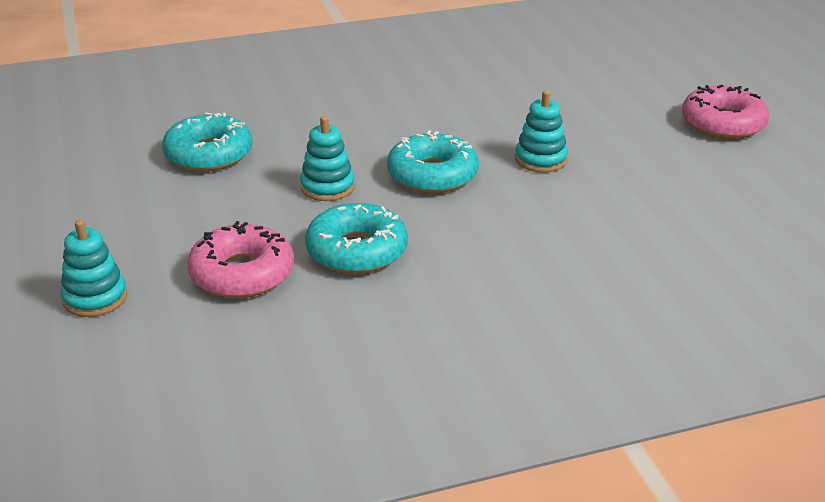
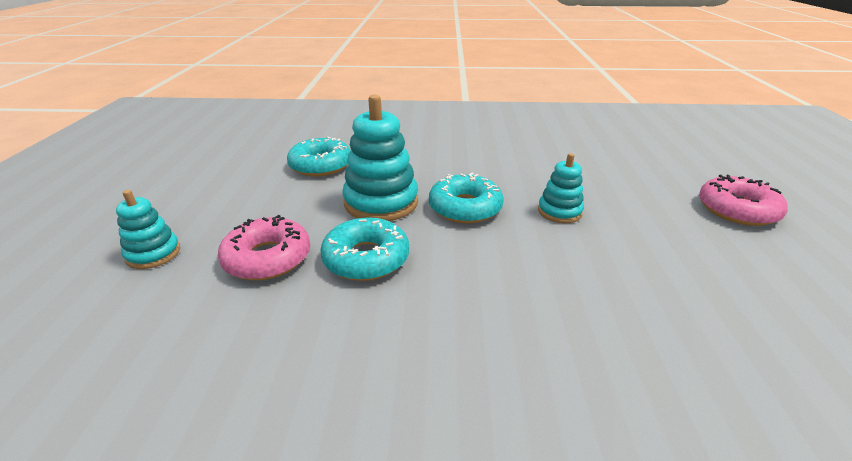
camera: 20 degrees right, 0 degrees up
(327, 187) = (381, 202): turquoise stacking toy -> turquoise stacking toy, size x1.76

